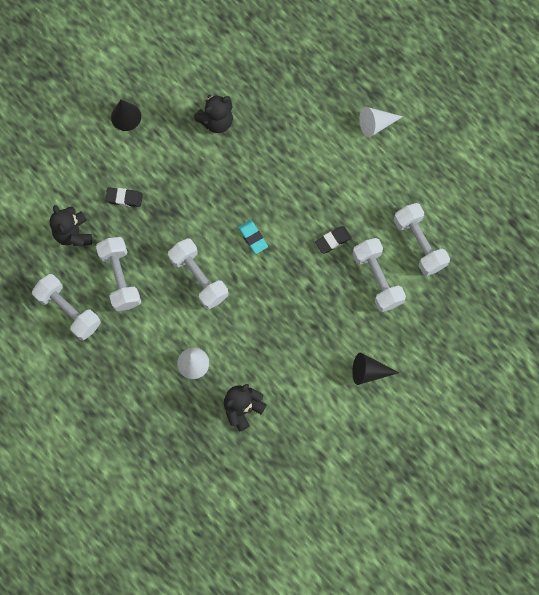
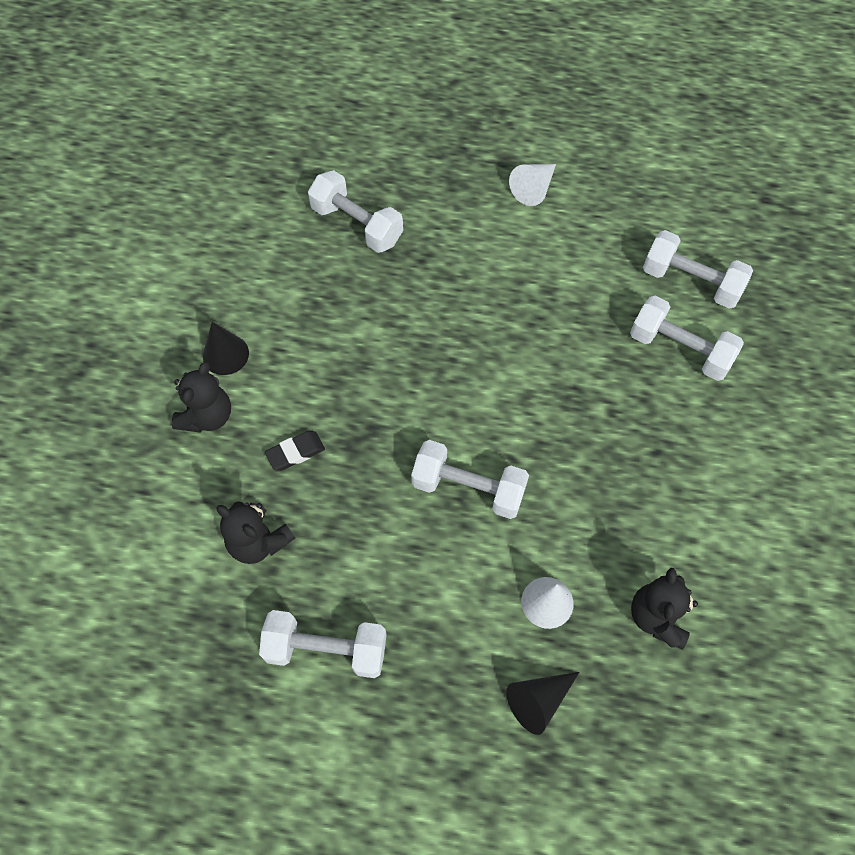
camera: 35 degrees left, 10 degrees down
(120, 278) = (365, 557): white dumbbell -> white dumbbell (357, 225)
(216, 121) = (346, 293): black teddy bear -> black teddy bear (207, 416)
(253, 238) = (496, 396): turquoise eraser -> none
(333, 241) = (593, 339): black eraser -> none
(369, 371) = (765, 461): black cone -> black cone (538, 701)

